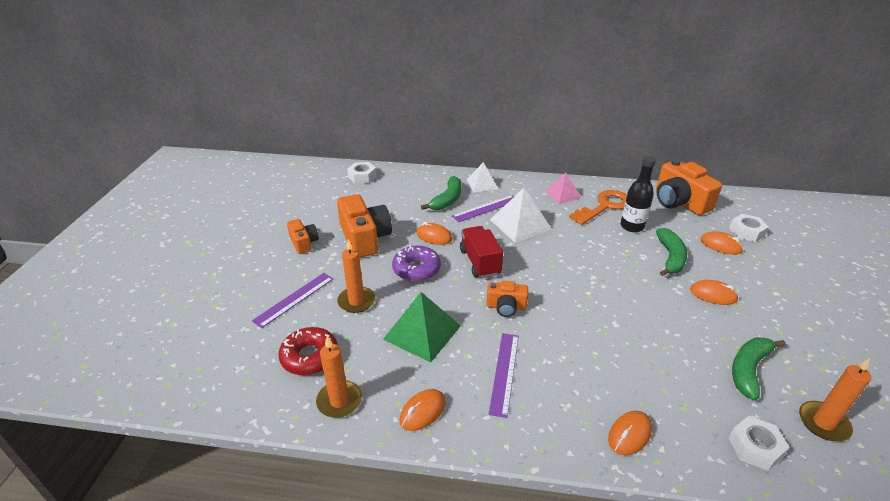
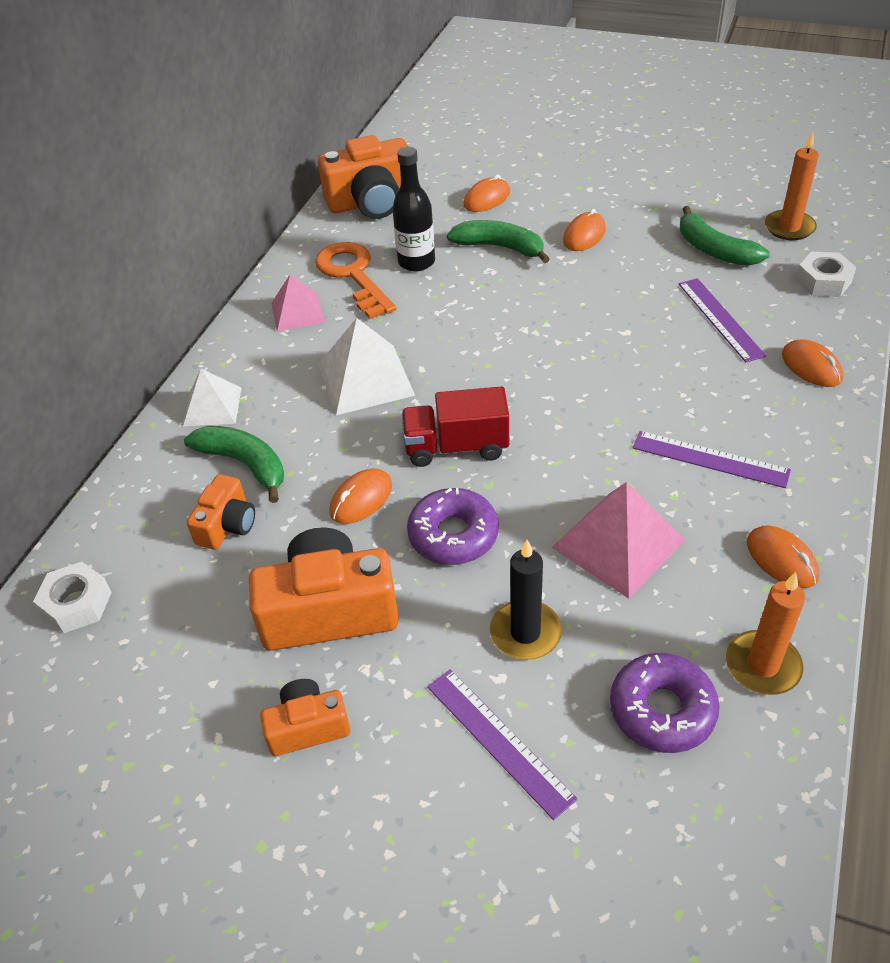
camera: 75 degrees left, 10 degrees up
(310, 357) = (662, 710): red donut -> purple donut
(356, 301) = (525, 633): orange candle -> black candle
(422, 332) = (618, 543): green pyramid -> pink pyramid
(486, 208) = (299, 414): purple ruler -> purple ruler (720, 319)
(506, 307) = (574, 434): orange camera -> orange camera (227, 525)
(746, 232) = (464, 170): white nut -> none

